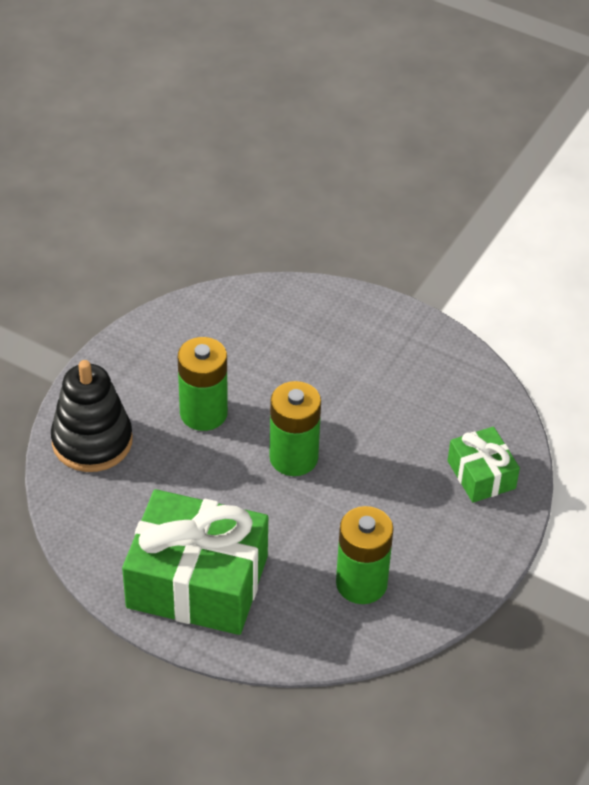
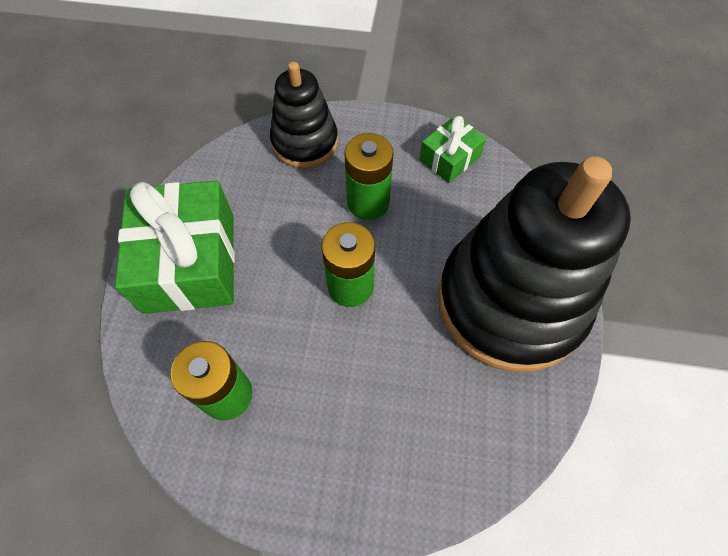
camera: 70 degrees right, 15 degrees up
(367, 349) = (510, 302): none -> black stacking toy
(481, 475) = (405, 467): green gift -> green gift (449, 158)

